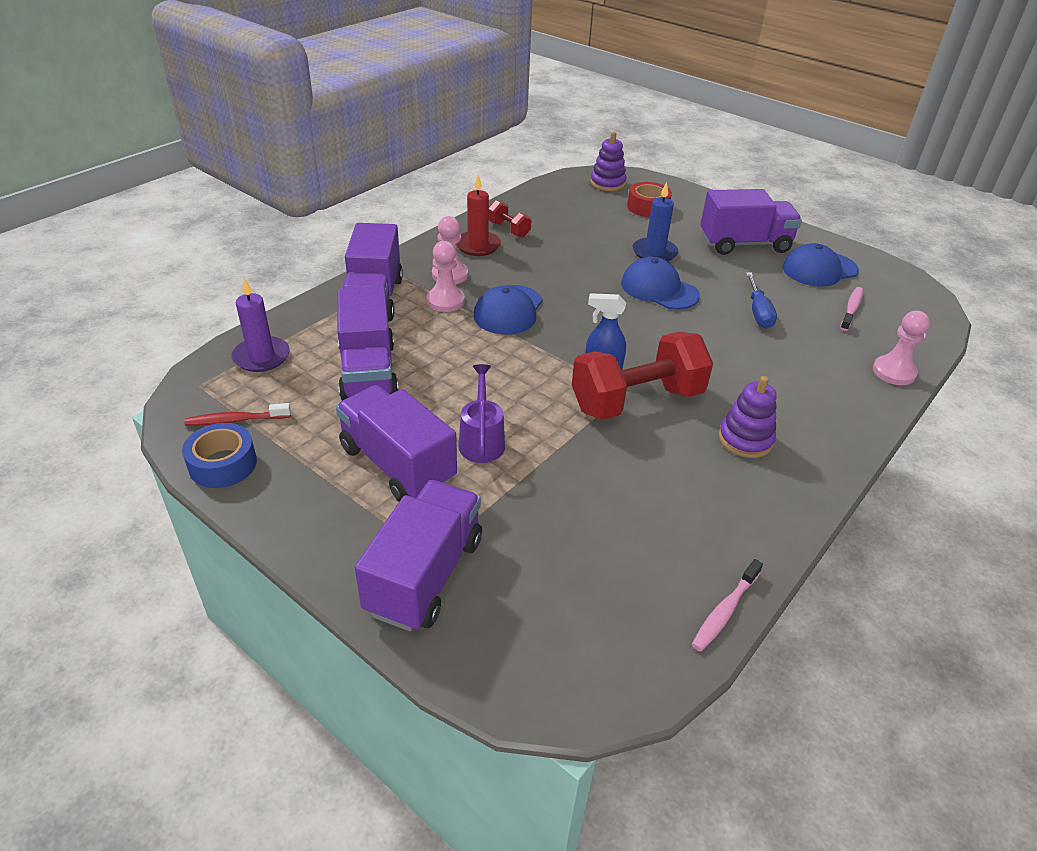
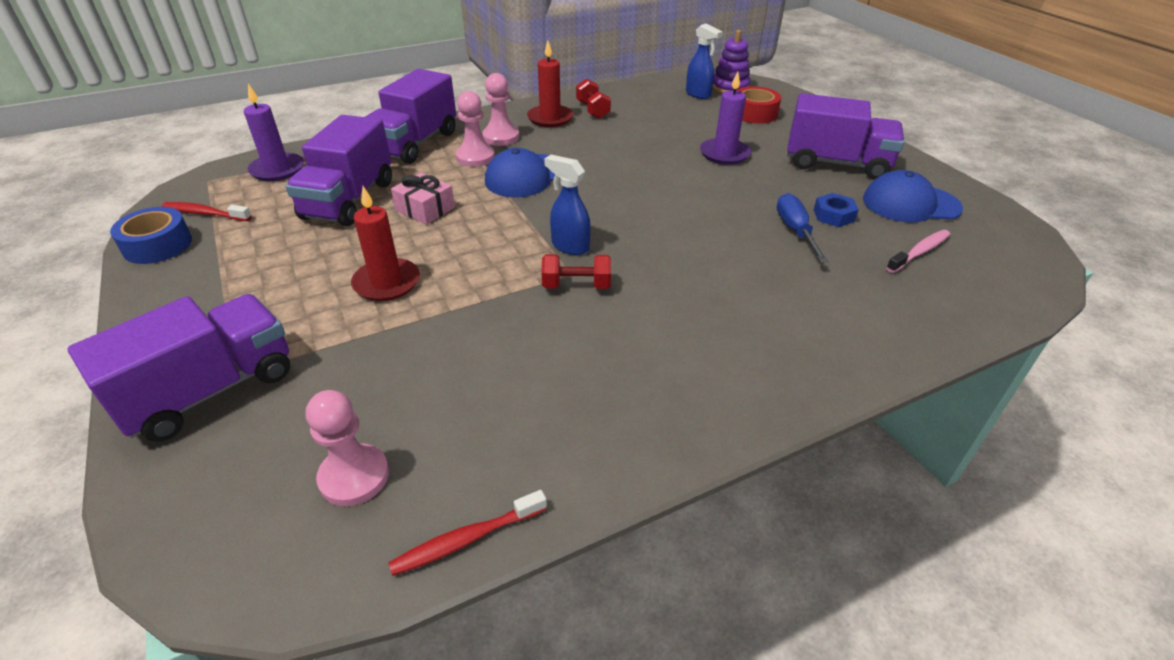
camera: 25 degrees right, 0 degrees up
(397, 464) = (291, 283): purple truck -> none
(449, 363) = (425, 209): none -> pink gift
(481, 440) = (387, 283): purple watering can -> red candle
(587, 195) = (698, 94): none -> blue spray bottle
(637, 401) = (576, 286): red dumbbell -> red dumbbell, size x0.47
(654, 252) = (724, 154): blue candle -> purple candle
(659, 289) = (699, 187): blue cap -> none
(725, 611) = (466, 539): pink toothbrush -> red toothbrush
(745, 439) = (664, 356): purple stacking toy -> none
(758, 312) = (795, 231): blue screwdriver -> blue screwdriver turned 150 degrees clockwise
(775, 292) = (833, 215): none -> blue nut
(893, 372) = (923, 332): pink pawn -> pink pawn (354, 476)

